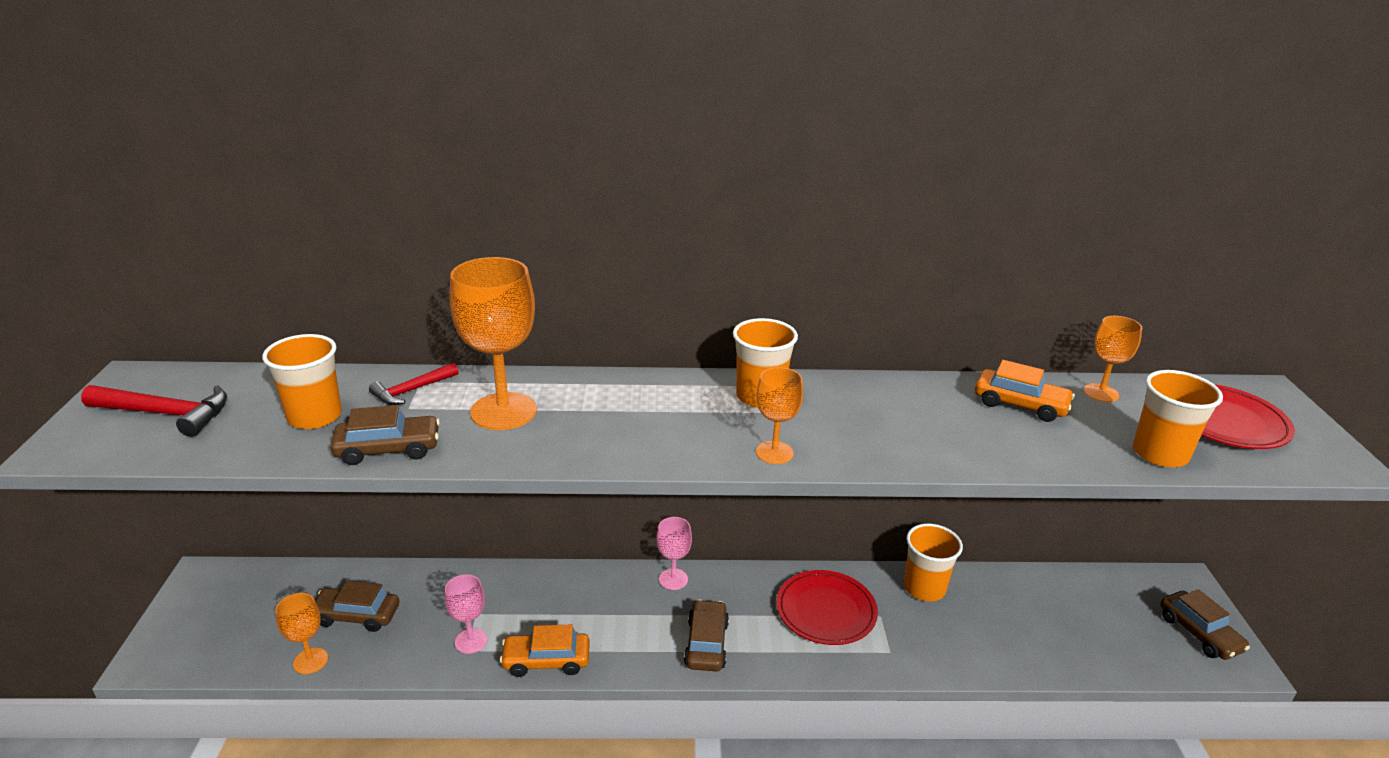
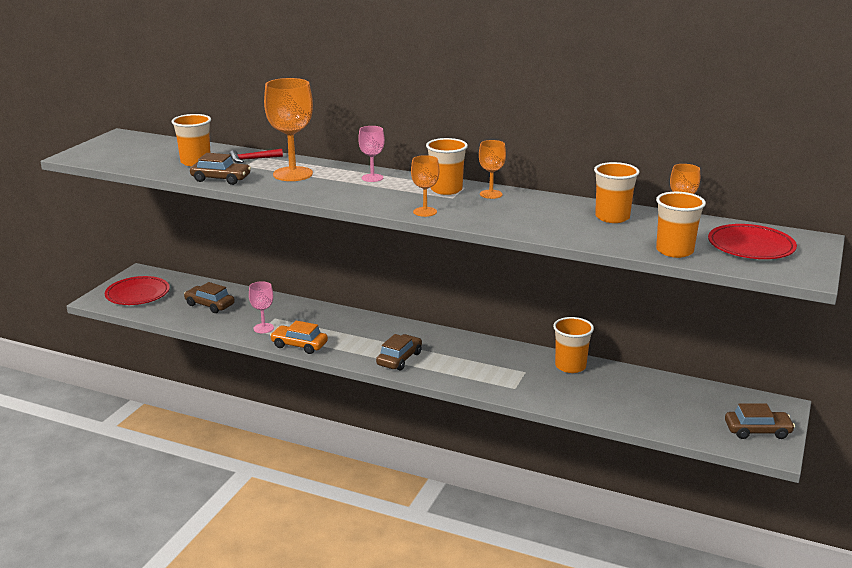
camera: 25 degrees right, 5 degrees down
(166, 414) = (127, 151): red hammer -> none
(310, 661) = (174, 317): orange goblet -> orange goblet (491, 194)
(673, 579) = (404, 327): pink goblet -> pink goblet (372, 178)
(826, 611) = (490, 362): red plate -> red plate (137, 294)
(1020, 404) = (612, 217): orange car -> orange cup
(1199, 633) = (757, 431): brown car -> brown car turned 90 degrees counterclockwise

